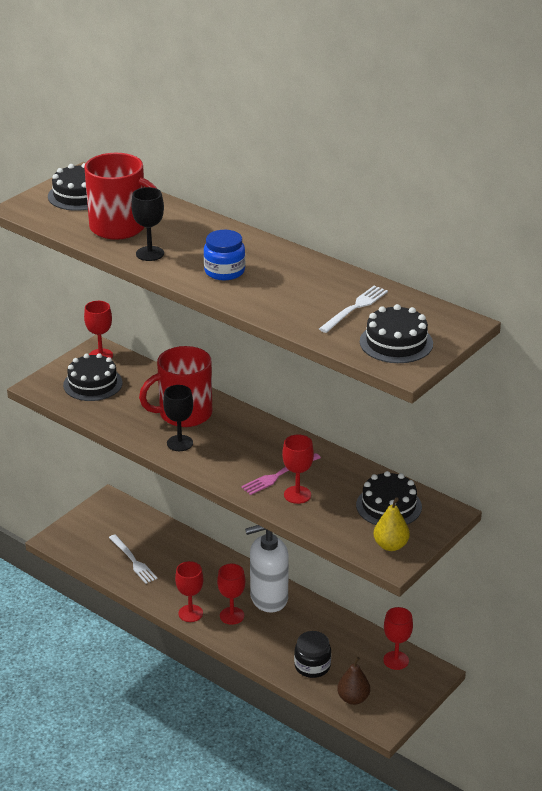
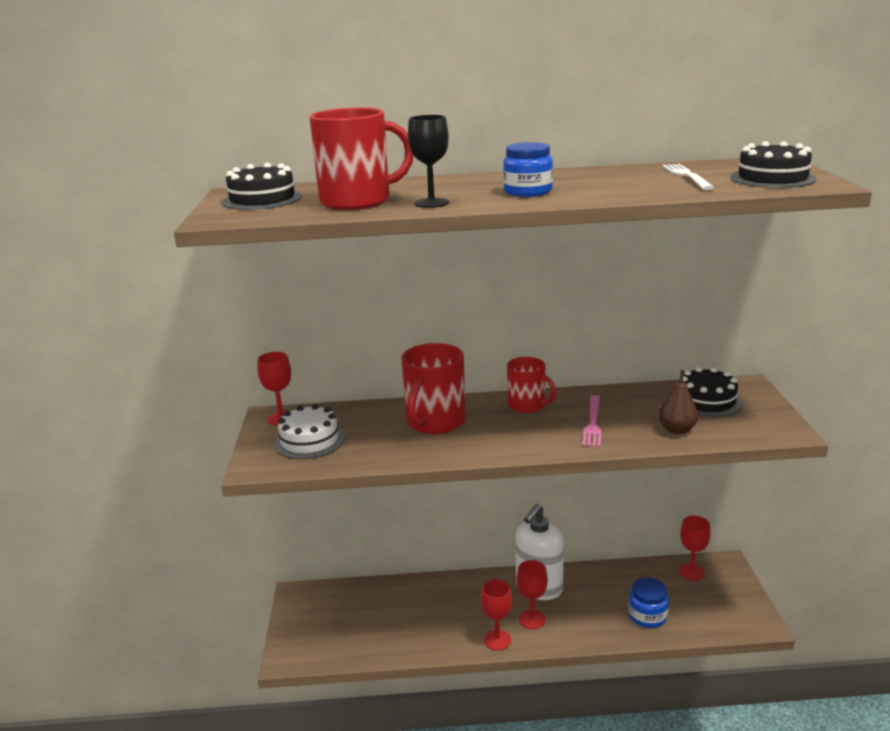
camera: 40 degrees left, 10 degrees down
(93, 384) = (309, 440): black cake -> white cake
(133, 560) = (386, 629): white fork -> none
(180, 443) = (471, 442): black goblet -> none
(262, 436) = (527, 405): none -> red mug
(297, 495) = (633, 428): red goblet -> none
(312, 666) = (647, 616): black jar -> blue jar
(353, 698) = (711, 619): brown pear -> brown pear (677, 430)
(390, 545) = (763, 423): yellow pear -> none

